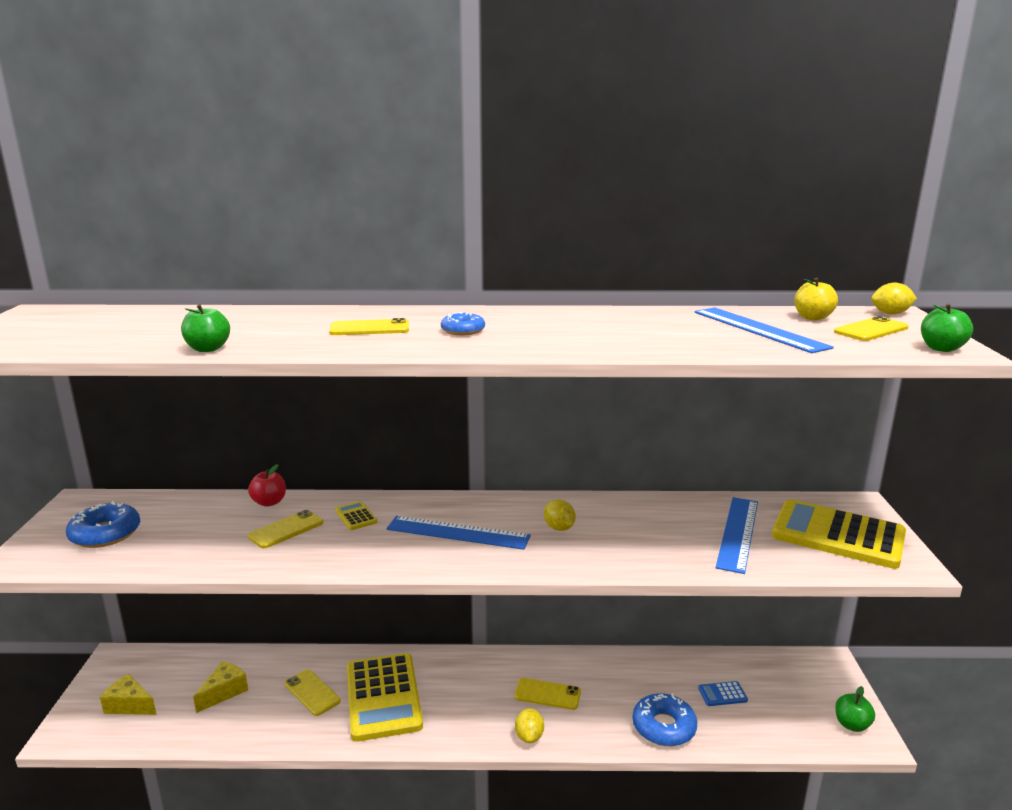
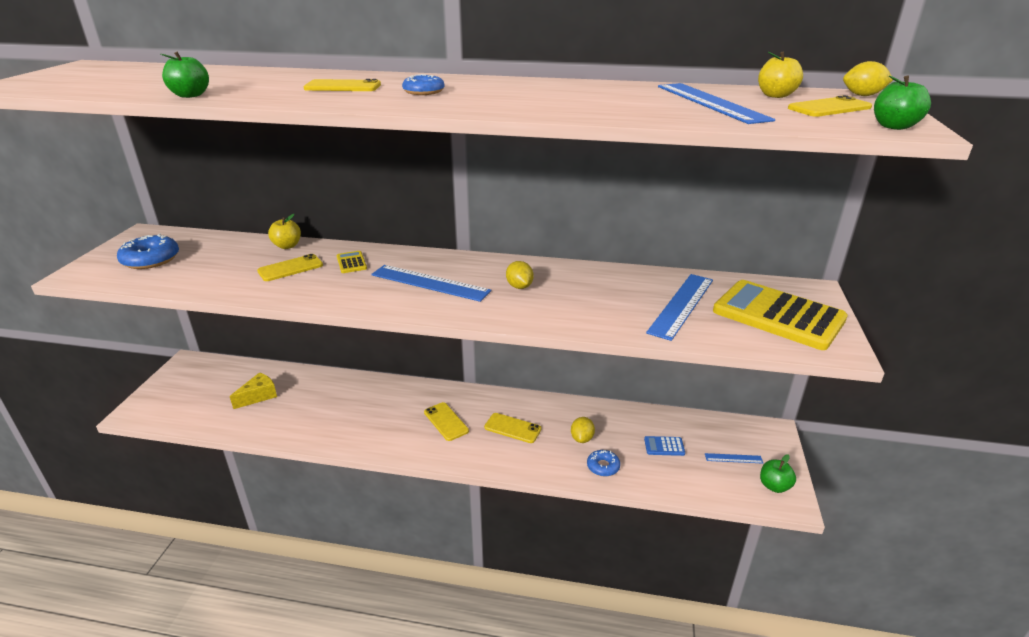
camera: 10 degrees right, 10 degrees up
(129, 705) = (187, 397): yellow cheese -> none
(269, 502) = (287, 246): red apple -> yellow apple
(312, 692) = (324, 404): yellow phone -> yellow phone (446, 421)
(383, 697) = (378, 414): yellow calculator -> none
(529, 736) = (486, 459): yellow lemon -> yellow lemon (582, 438)
(663, 727) = (603, 466): blue donut -> blue donut, size x0.60
(800, 698) = (733, 458): none -> blue ruler

